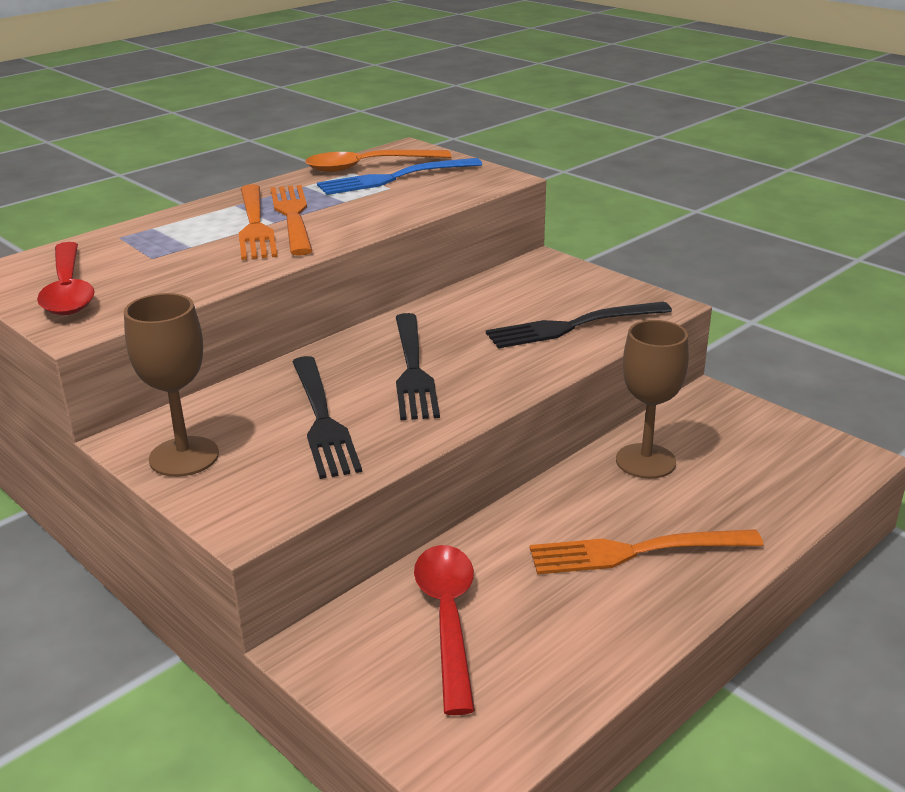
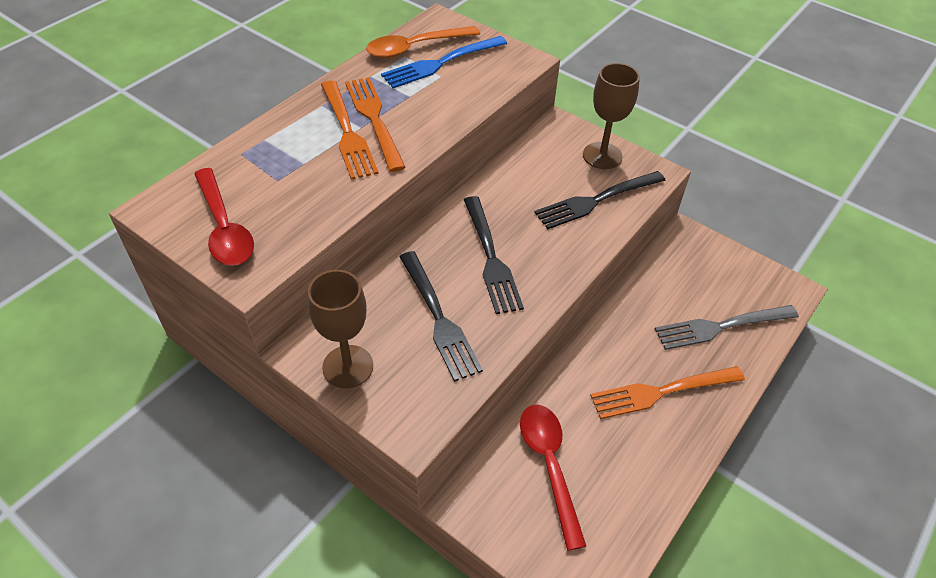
camera: 10 degrees left, 20 degrees up
(645, 461) = (653, 304): brown goblet -> brown goblet (602, 156)
(741, 489) = (721, 327): none -> grey fork

